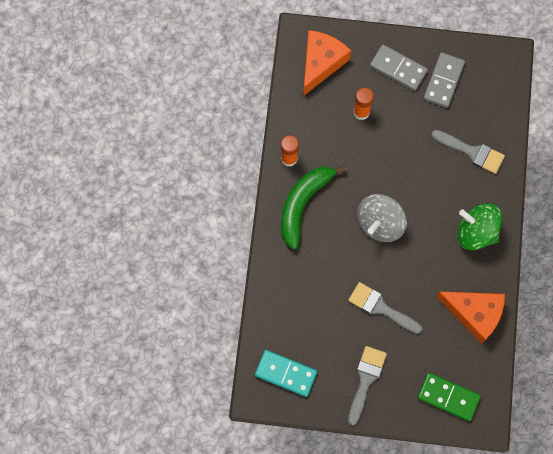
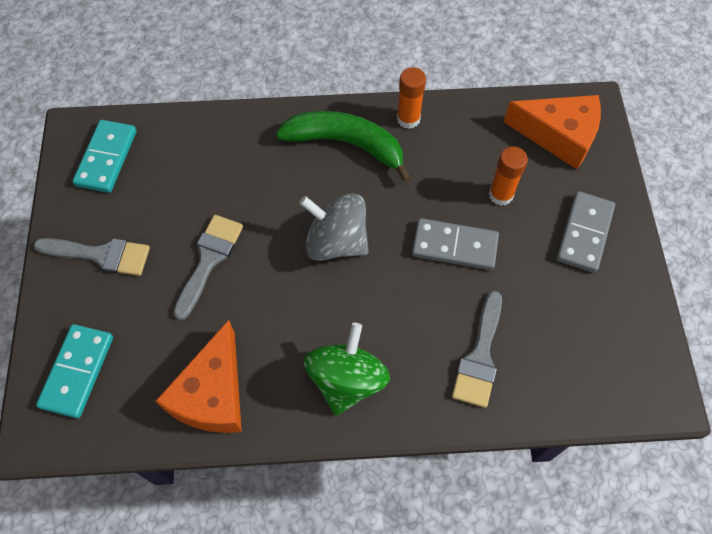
camera: 80 degrees right, 10 degrees down
(444, 81) = (586, 299): grey domino -> grey domino (454, 246)
(448, 397) = (77, 371): green domino -> turquoise domino

